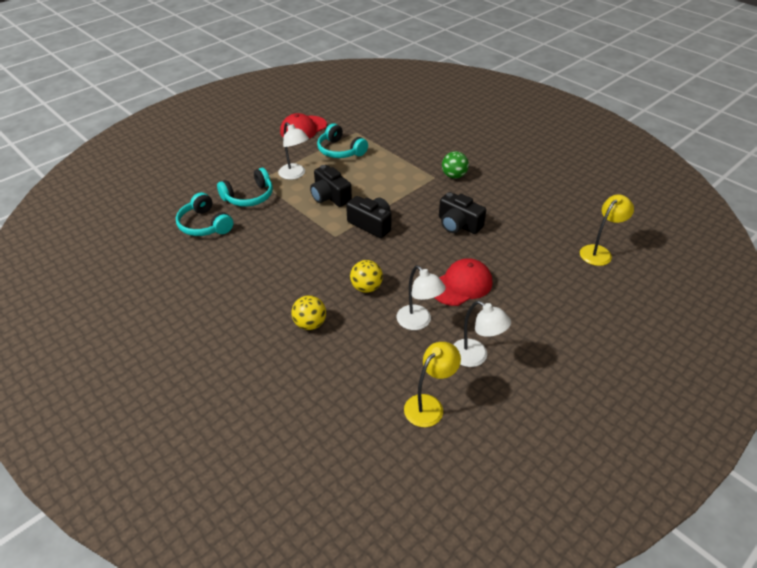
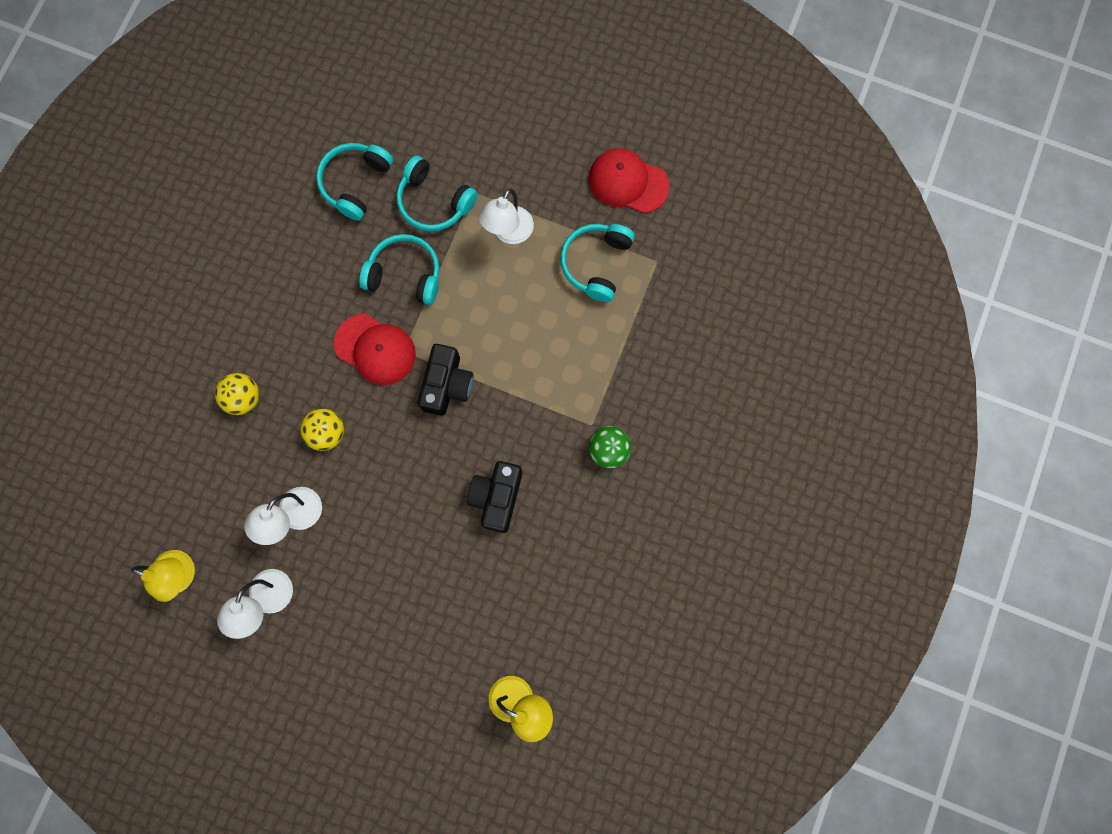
camera: 65 degrees right, 35 degrees up
(284, 221) = (405, 274): none -> turquoise headphones
(330, 196) = (481, 304): black camera -> none
(461, 285) = (379, 543): red cap -> red cap (375, 349)

